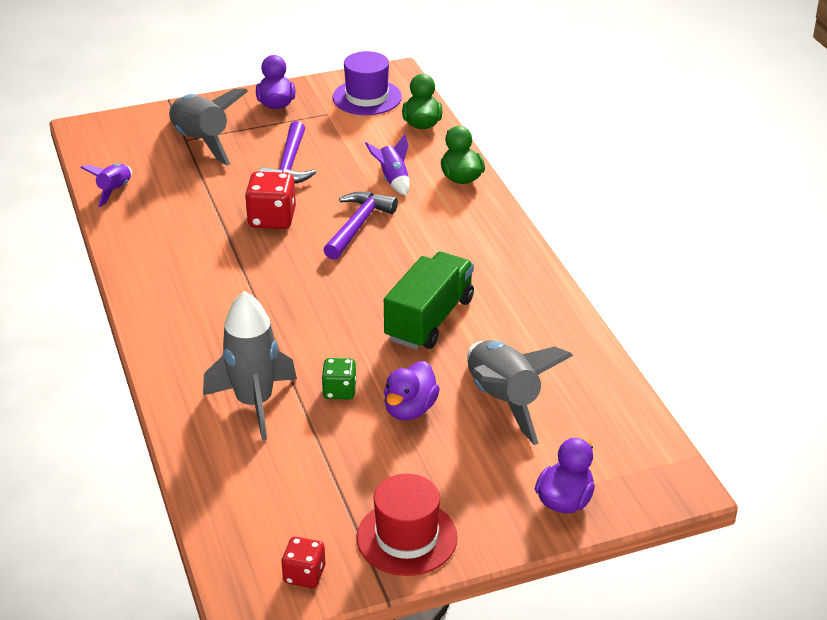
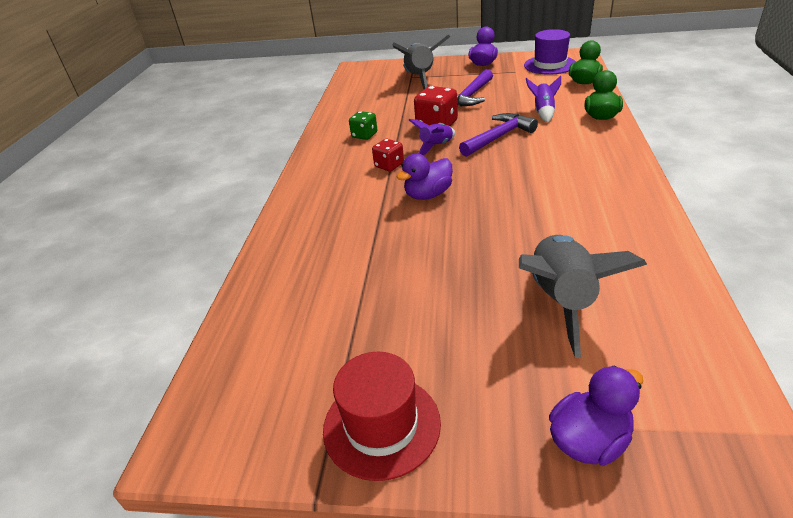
camera: 30 degrees right, 0 degrees up
(114, 191) = (346, 98): purple rocket -> purple rocket (436, 146)
(254, 403) = (332, 249): grey rocket -> none
(304, 575) = (254, 433): red dice -> red dice (389, 165)
(339, 391) = (408, 255): green dice -> green dice (364, 135)
(410, 409) = (462, 286): purple duck -> purple duck (428, 195)
(429, 319) = (522, 212): green truck -> none

